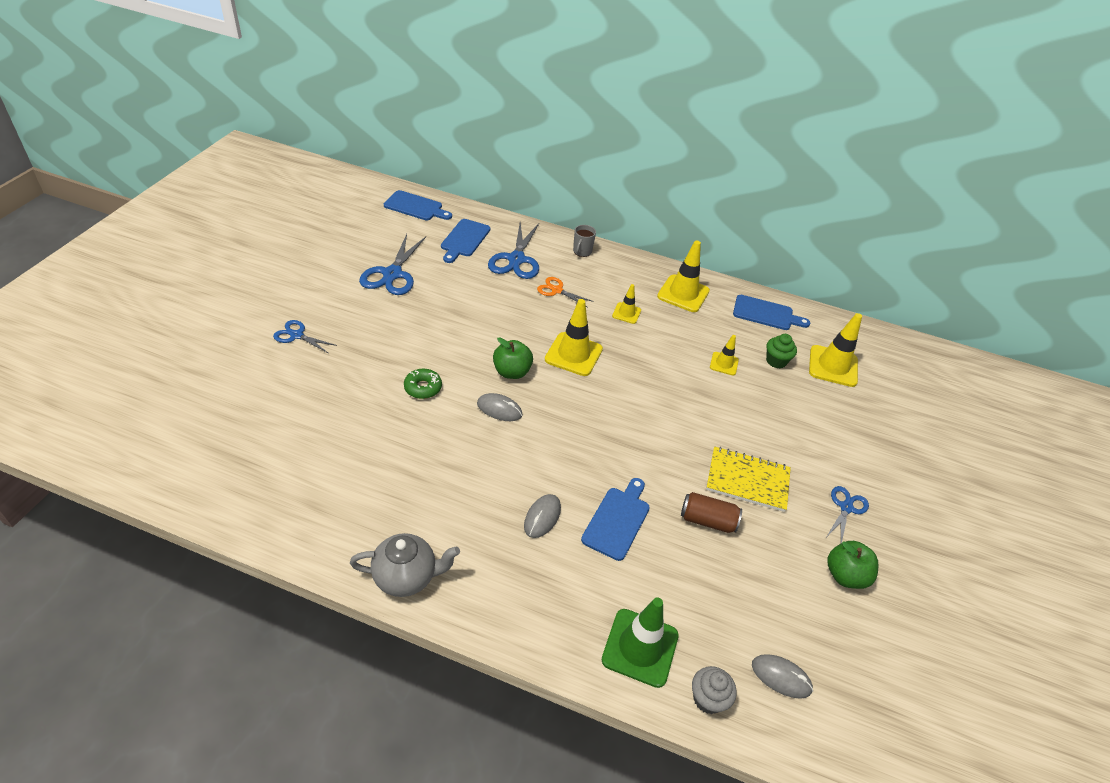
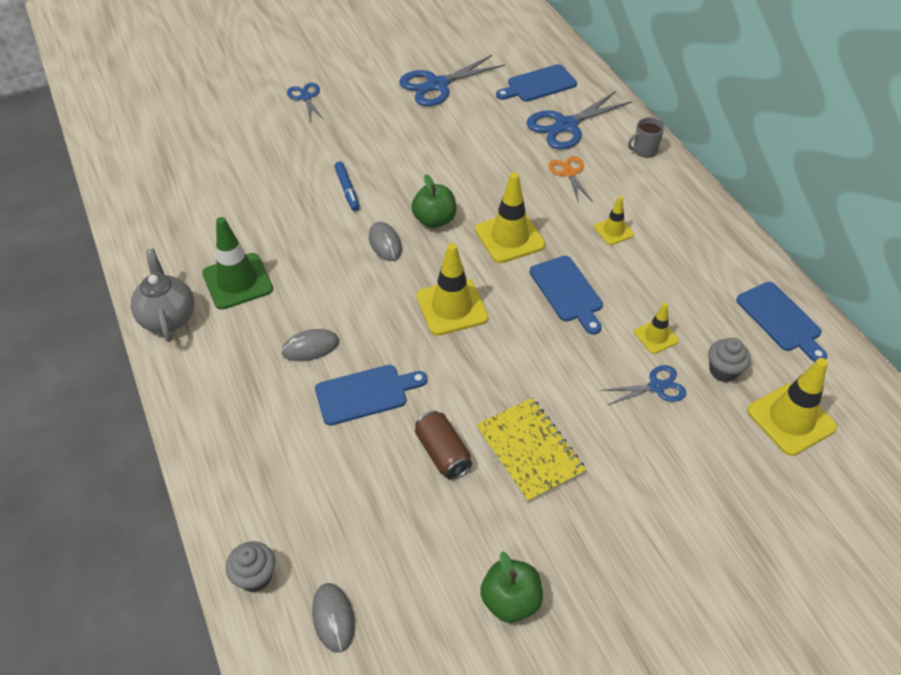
camera: 50 degrees right, 5 degrees up
(406, 577) = (168, 318): grey teapot -> grey teapot turned 150 degrees counterclockwise
(416, 207) = (530, 35): blue cutting board -> blue cutting board (567, 292)
(423, 388) = (347, 190): green donut -> blue marker
(640, 647) = (256, 496): green traffic cone -> green traffic cone (237, 281)
(683, 294) = (704, 246): yellow traffic cone -> yellow traffic cone (452, 307)
(776, 361) = (723, 371): green cupcake -> grey cupcake
(846, 507) = (600, 550): blue scissors -> blue scissors (656, 386)

